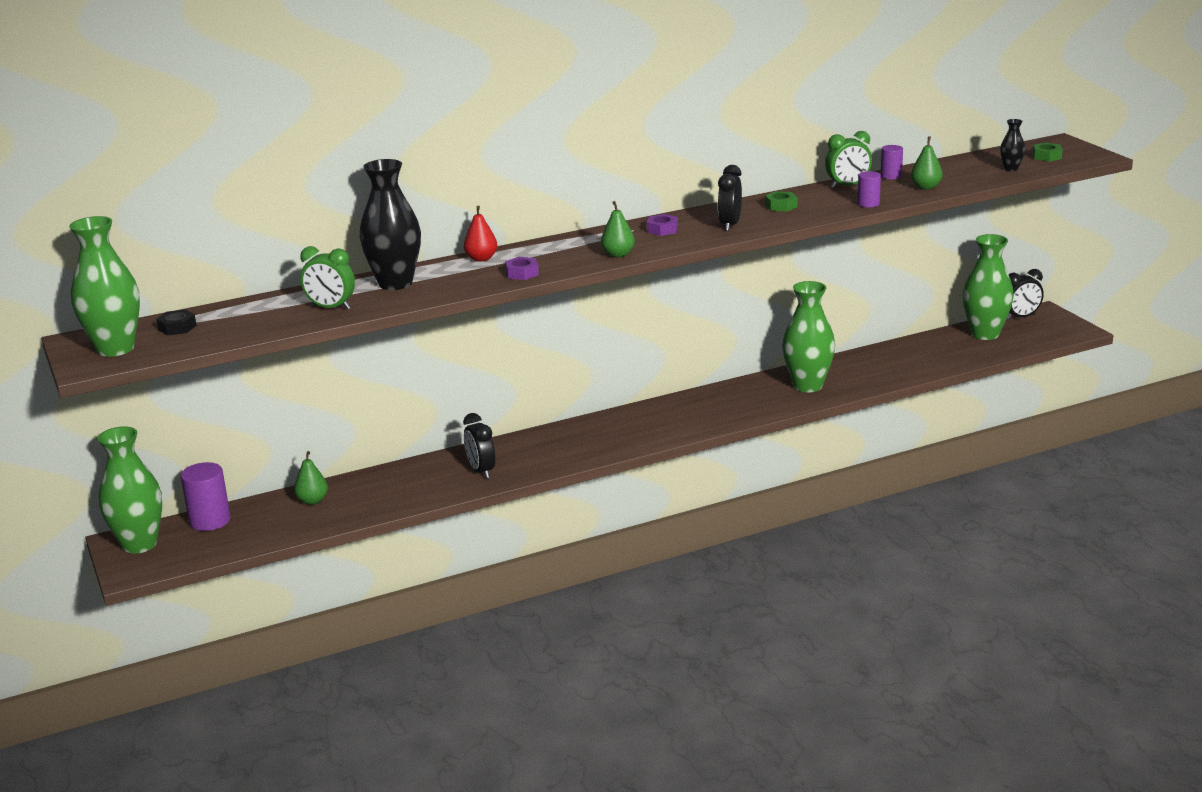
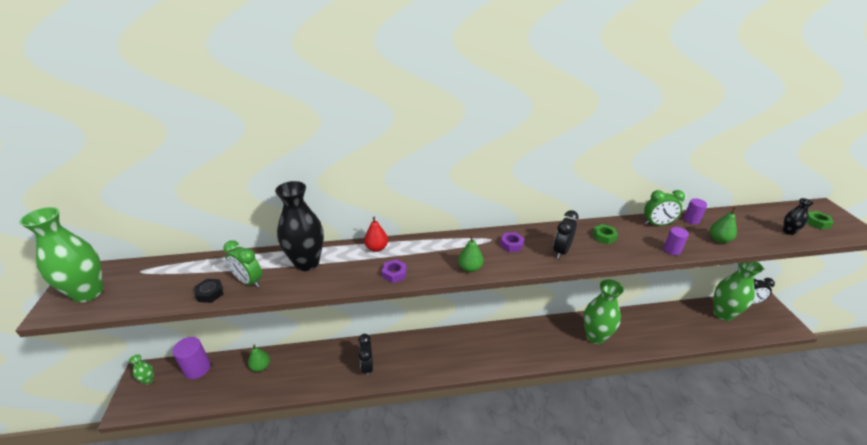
camera: 15 degrees right, 10 degrees up
(139, 544) = (148, 380): green vase -> green vase, size x0.46
(177, 327) = (143, 278): black nut -> black nut (210, 293)

